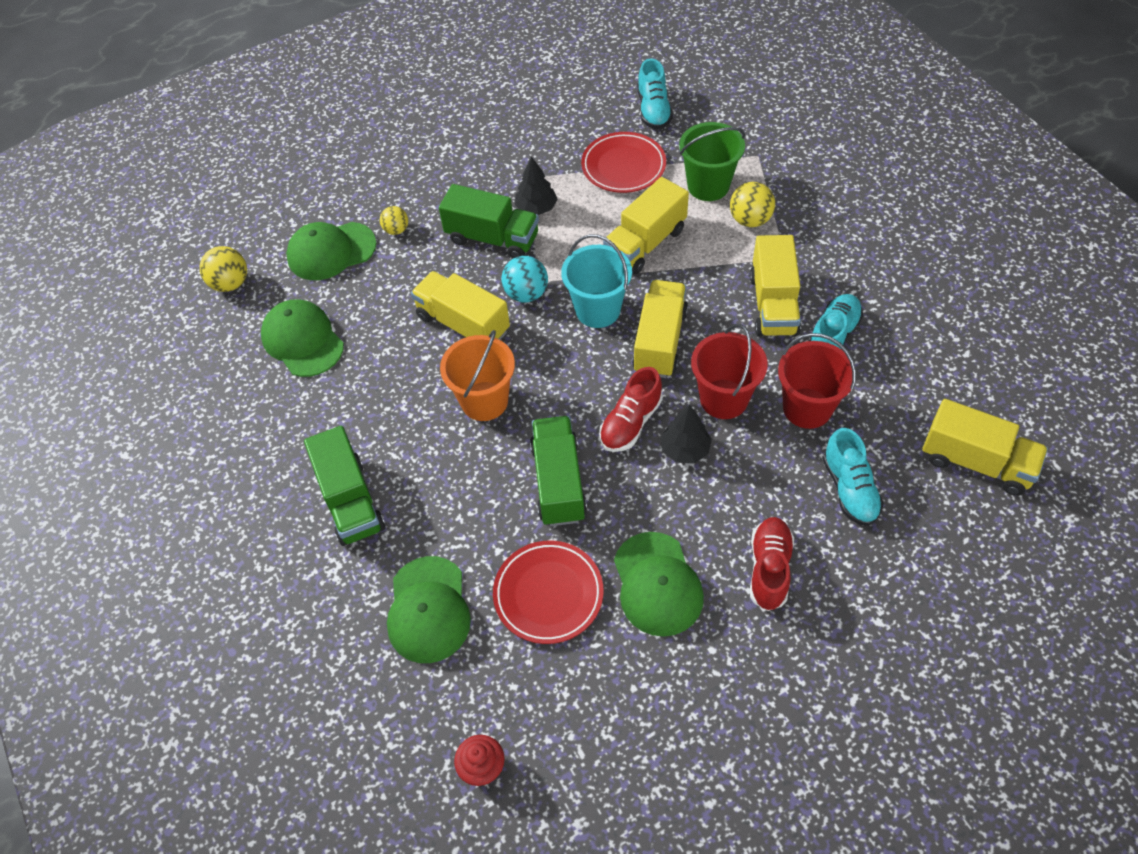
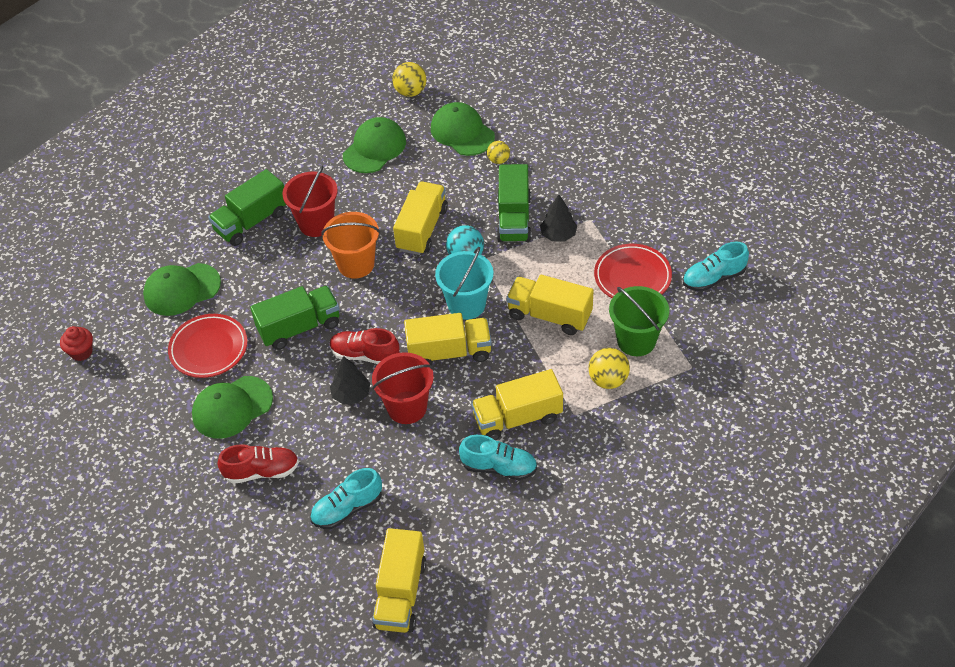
camera: 70 degrees right, 5 degrees down
(807, 408) = (416, 464): red bucket -> red bucket (316, 223)

